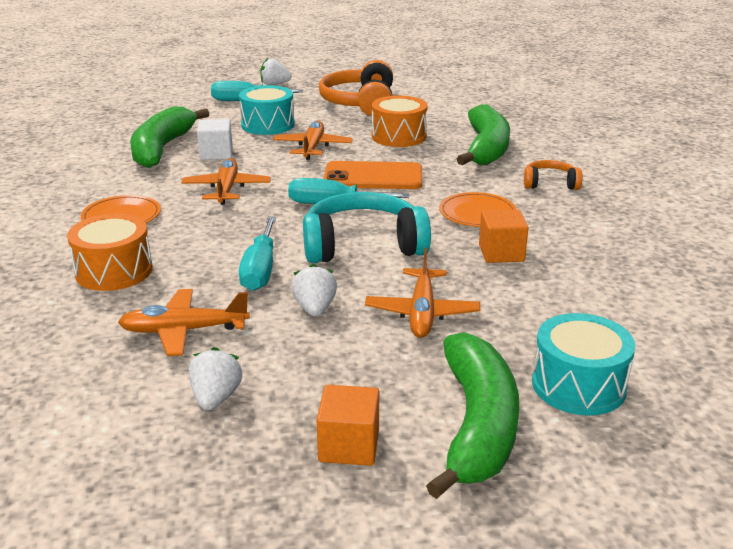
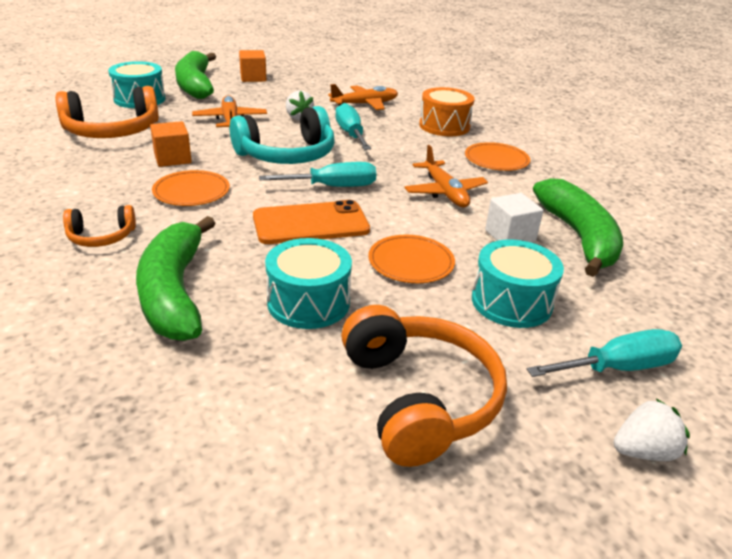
camera: 160 degrees right, 5 degrees up
(216, 398) = (323, 85): white strawberry -> none
(312, 147) = (411, 262): orange plane -> orange plate
(398, 136) = (308, 302): orange drum -> turquoise drum
(593, 307) = (112, 131): none -> orange headphones

